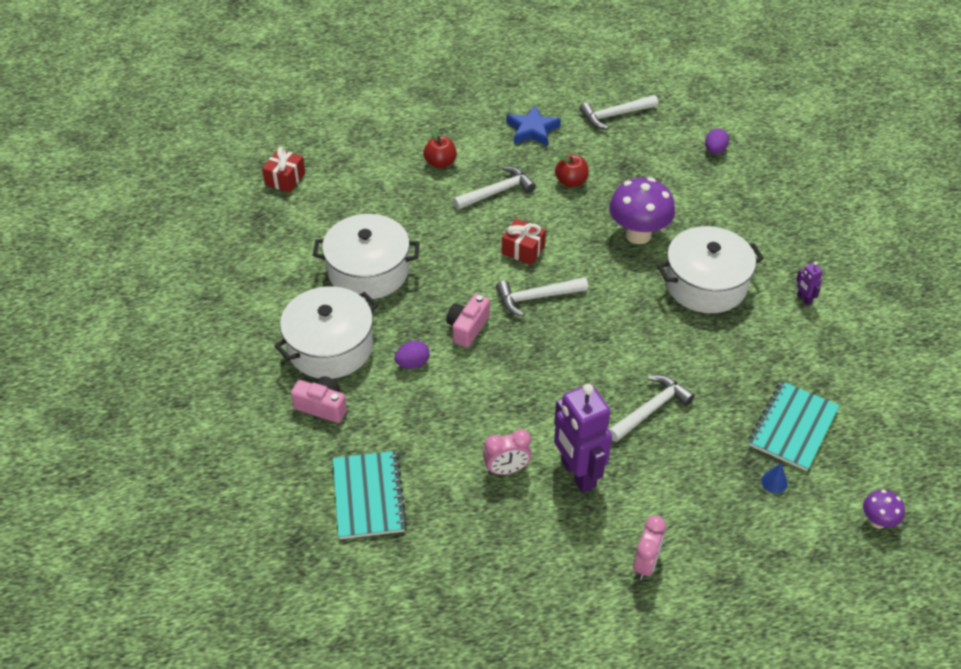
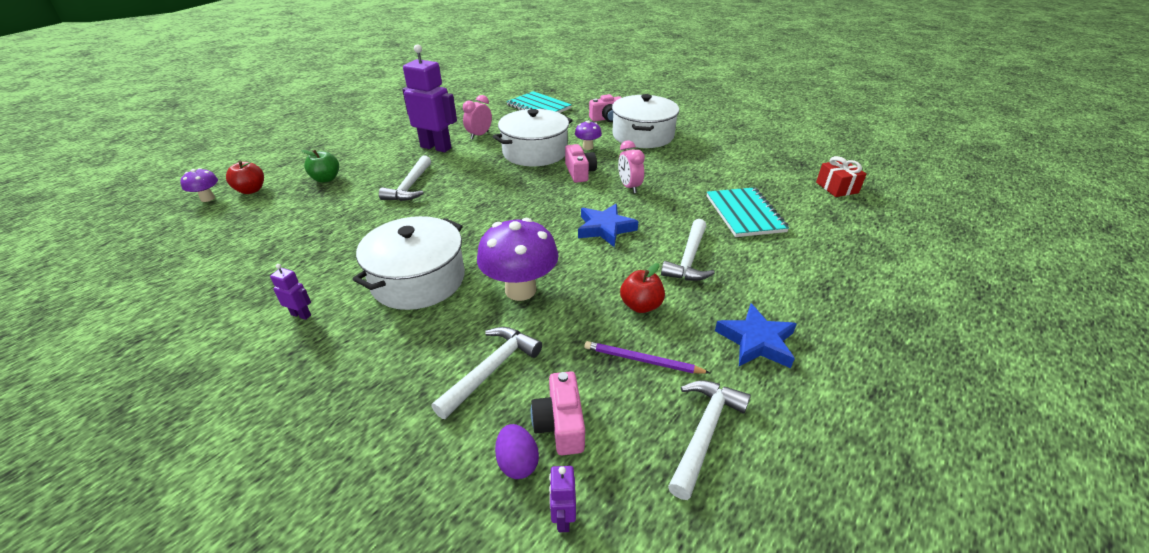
camera: 140 degrees right, 10 degrees down
(368, 271) = (685, 170): white pot -> white pot (535, 152)
(412, 363) = (588, 147): purple egg -> purple mushroom
(440, 163) = (770, 256): red apple -> red apple (251, 190)
(523, 250) = (605, 228): red gift -> blue star
(536, 297) = (555, 206): white hammer -> white hammer (491, 370)
(607, 155) = (642, 360): none -> purple pencil
(646, 564) = (369, 136): pink clock -> pink clock (629, 187)
(681, 153) = (560, 424): none -> pink camera
(710, 124) = (563, 518): none -> purple robot
(736, 481) = (326, 179): none -> green apple
(774, 482) = (296, 188): blue cone -> none
(793, 427) = (288, 218): turquoise notebook -> turquoise notebook (744, 214)

